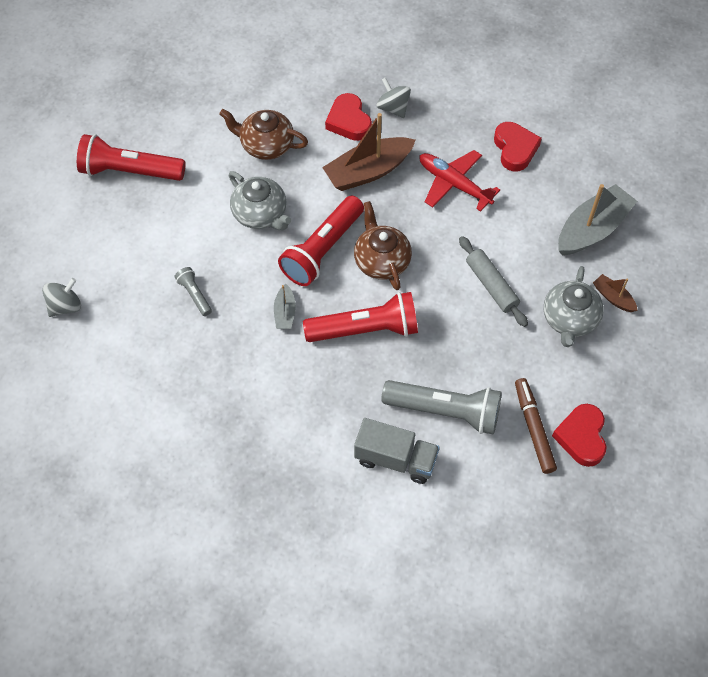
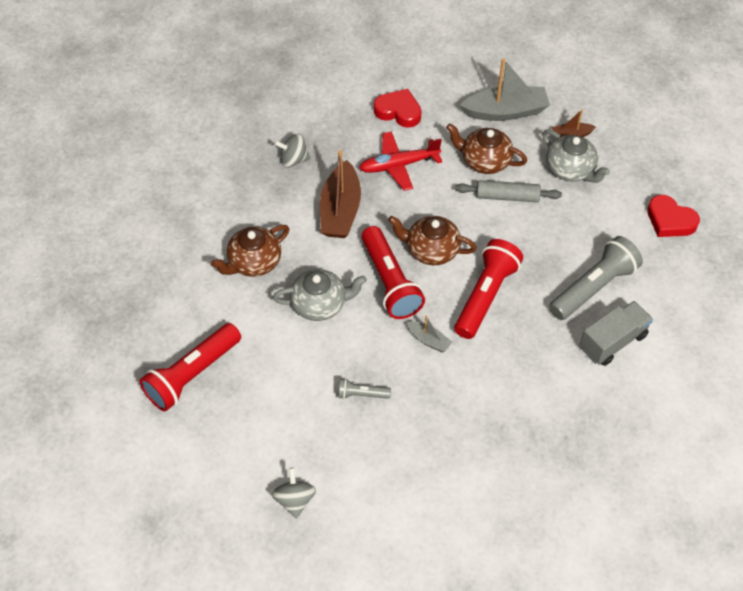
camera: 55 degrees left, 5 degrees down
(349, 121) = (280, 195): red heart -> none
(517, 245) = (484, 161): none -> brown teapot
(533, 428) = (644, 243): brown marker -> none
(592, 229) = (505, 111): grey boat -> grey boat turned 90 degrees clockwise

